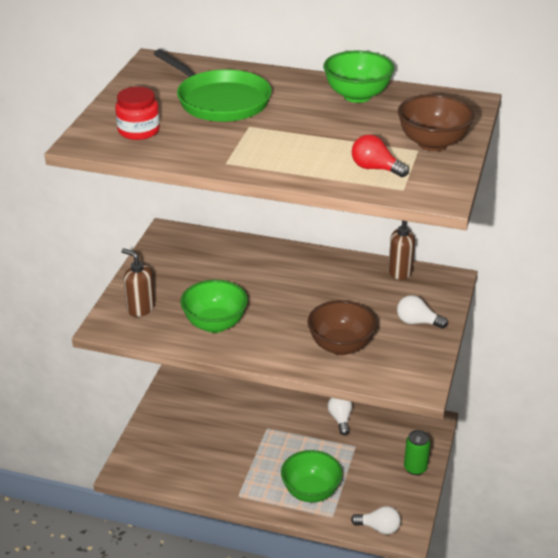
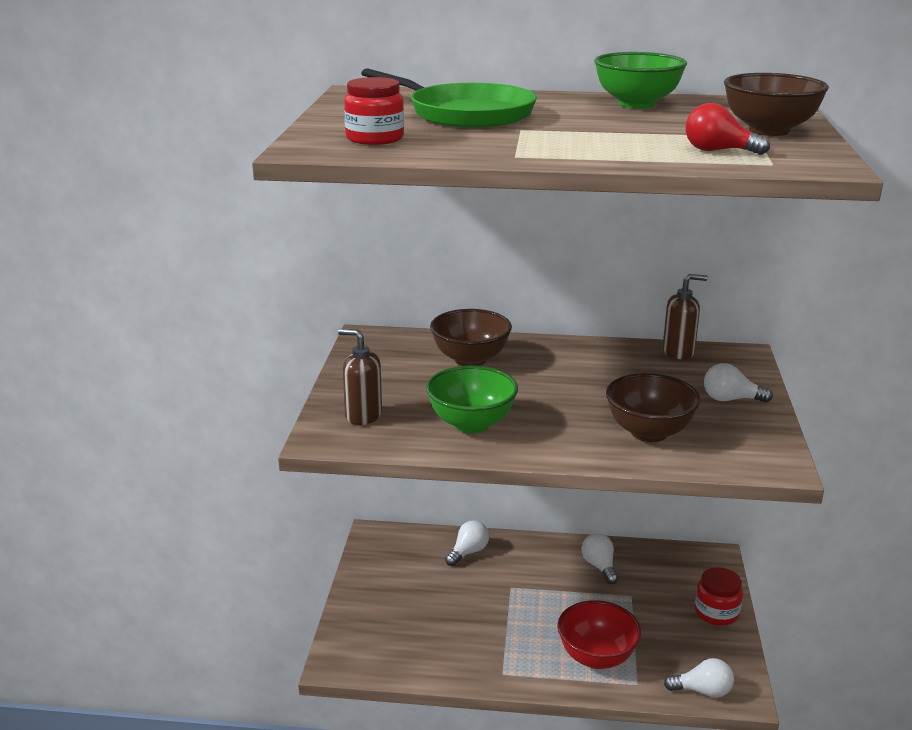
camera: 10 degrees left, 10 degrees down
(237, 263) = (470, 359): none -> brown bowl
(244, 395) = (468, 552): none -> white light bulb
(311, 492) = (596, 657): green bowl -> red bowl
(415, 468) = (716, 612): green can -> red jar

